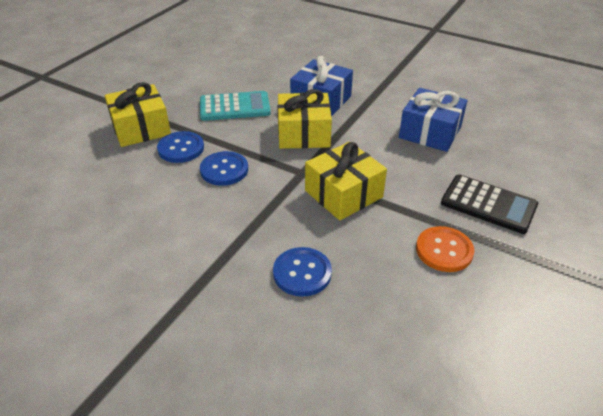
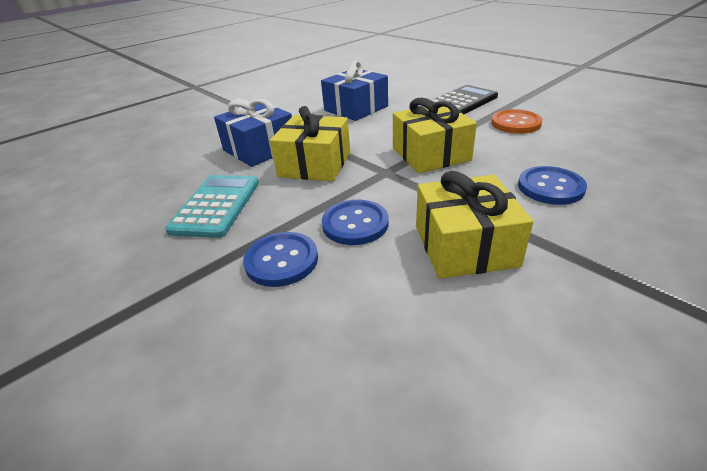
camera: 70 degrees left, 5 degrees down
(141, 128) = (188, 306): yellow gift -> yellow gift (465, 246)

